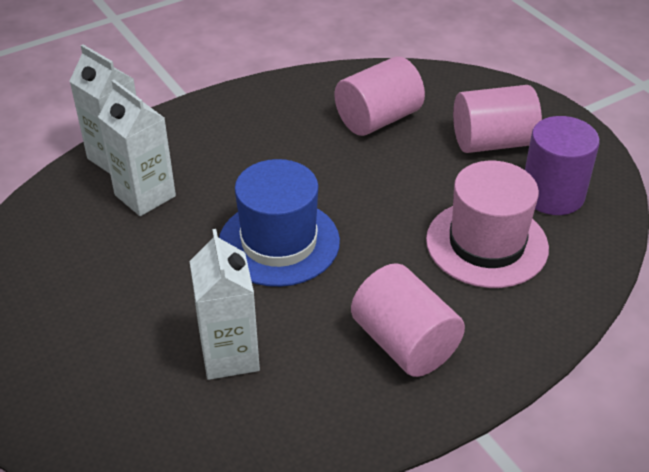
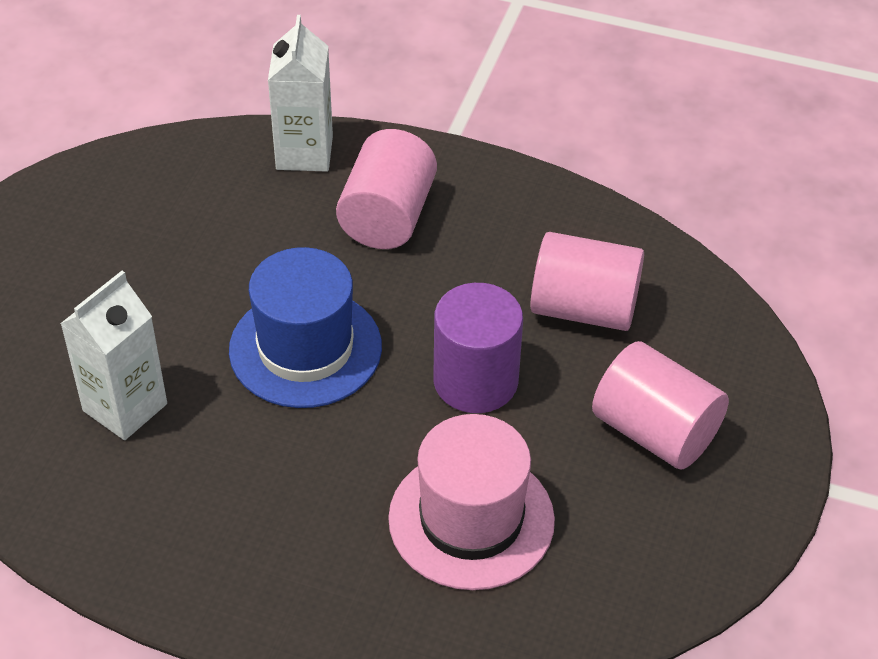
camera: 50 degrees right, 5 degrees up
(145, 195) = (272, 209): white carton -> none
(404, 343) = (257, 531): pink cylinder -> pink cylinder (387, 216)
(552, 194) = (618, 536): purple cylinder -> purple cylinder (475, 381)

